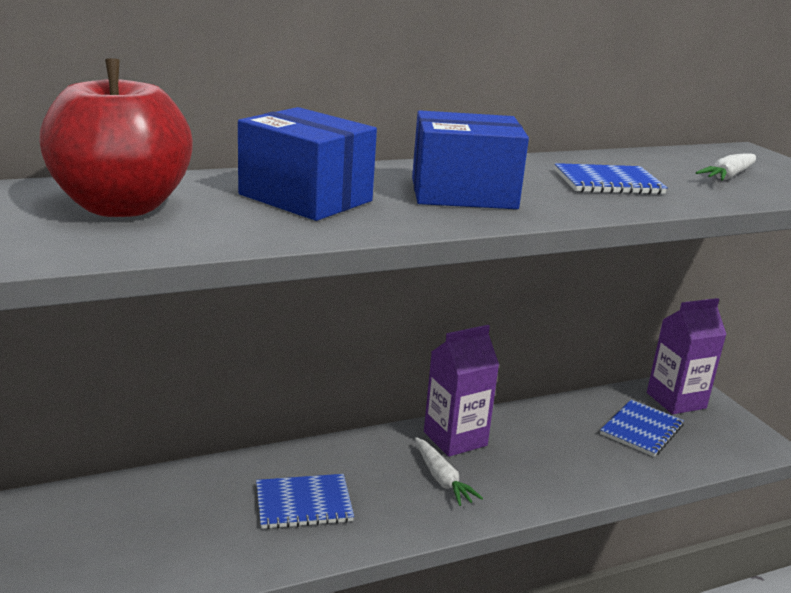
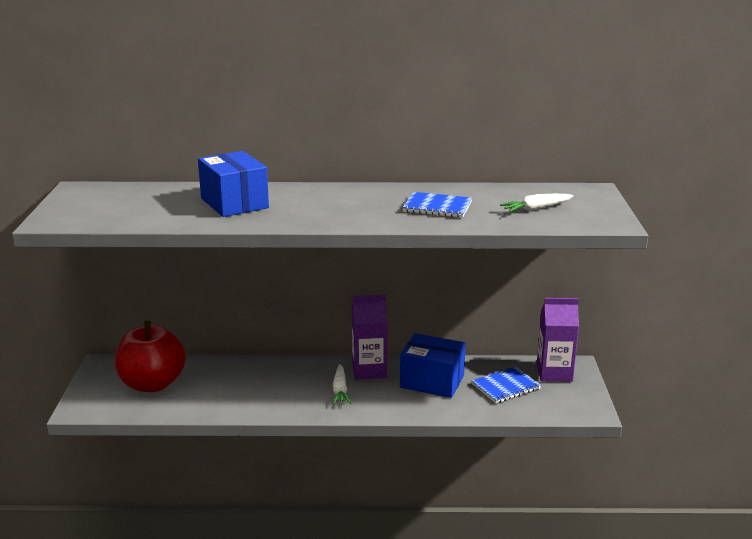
camera: 25 degrees right, 0 degrees up
(122, 207) = (135, 201): red apple -> red apple (152, 384)
(303, 503) = (247, 388): blue notebook -> none
(463, 193) = (329, 207): blue box -> blue box (432, 381)

